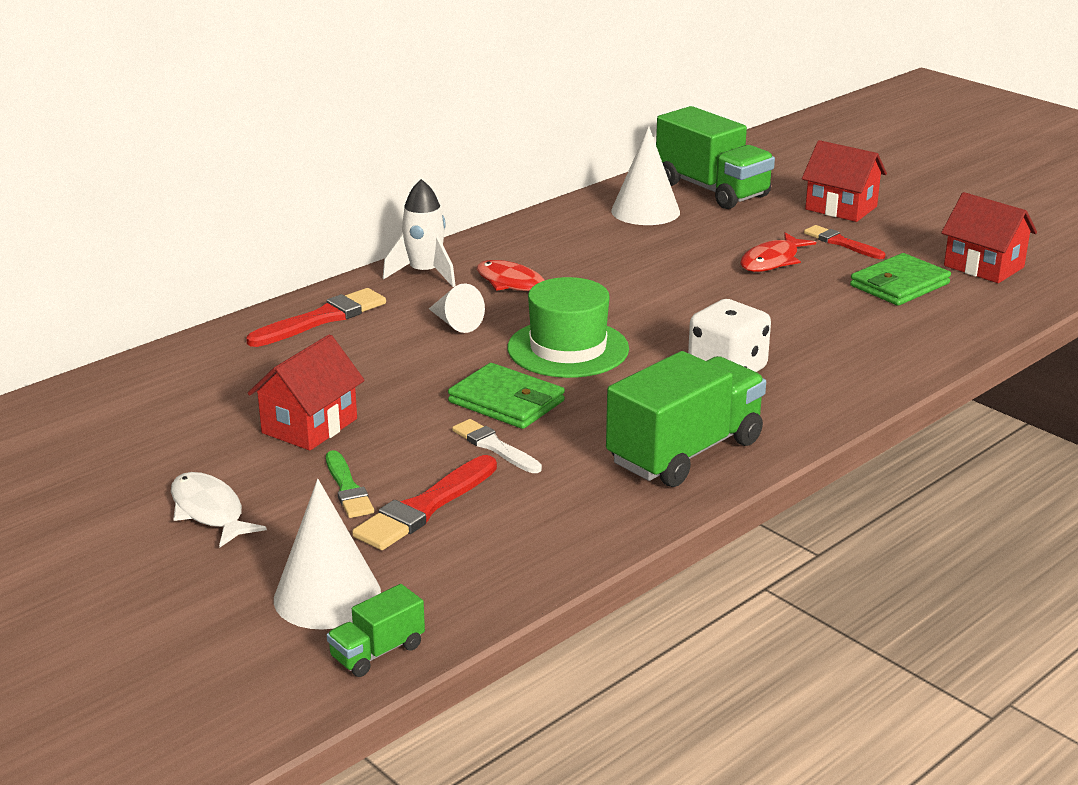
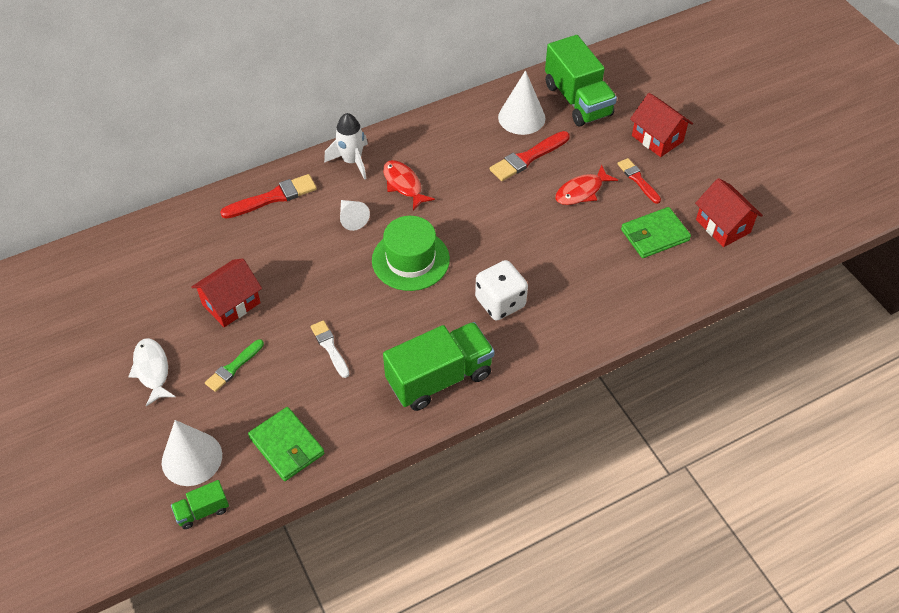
camera: 15 degrees right, 25 degrees up
(348, 488) = (233, 367): green brush -> green brush turned 45 degrees clockwise
(425, 507) = (270, 394): red brush -> red brush (528, 158)
(506, 401) = (353, 305): green wallet -> green wallet (286, 446)

